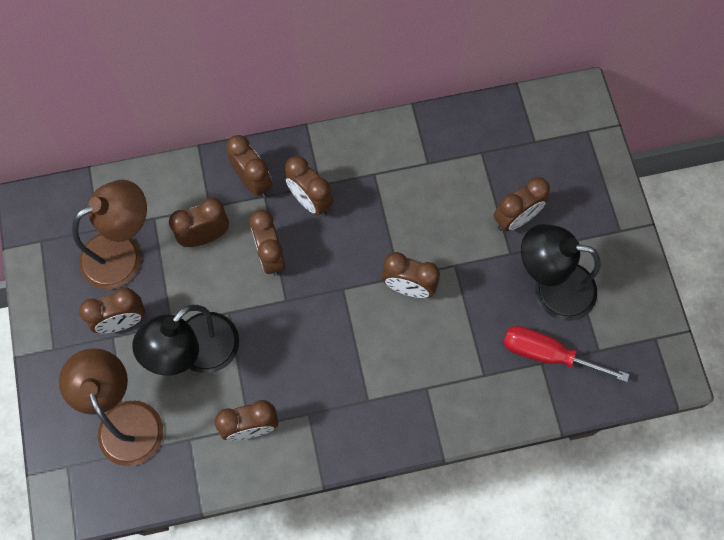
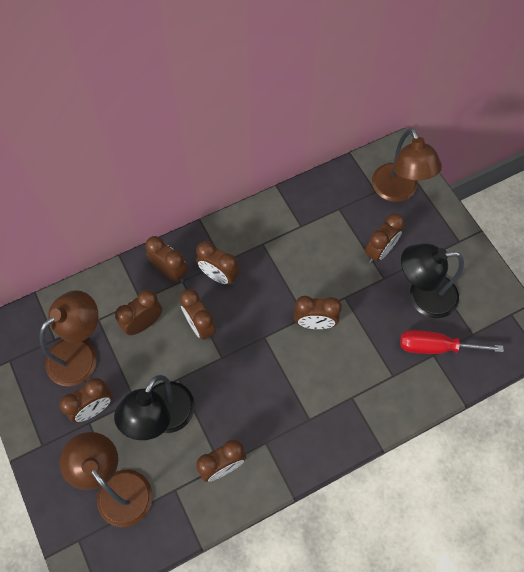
camera: 15 degrees left, 5 degrees down
(562, 148) = (398, 191): none -> brown lamp

